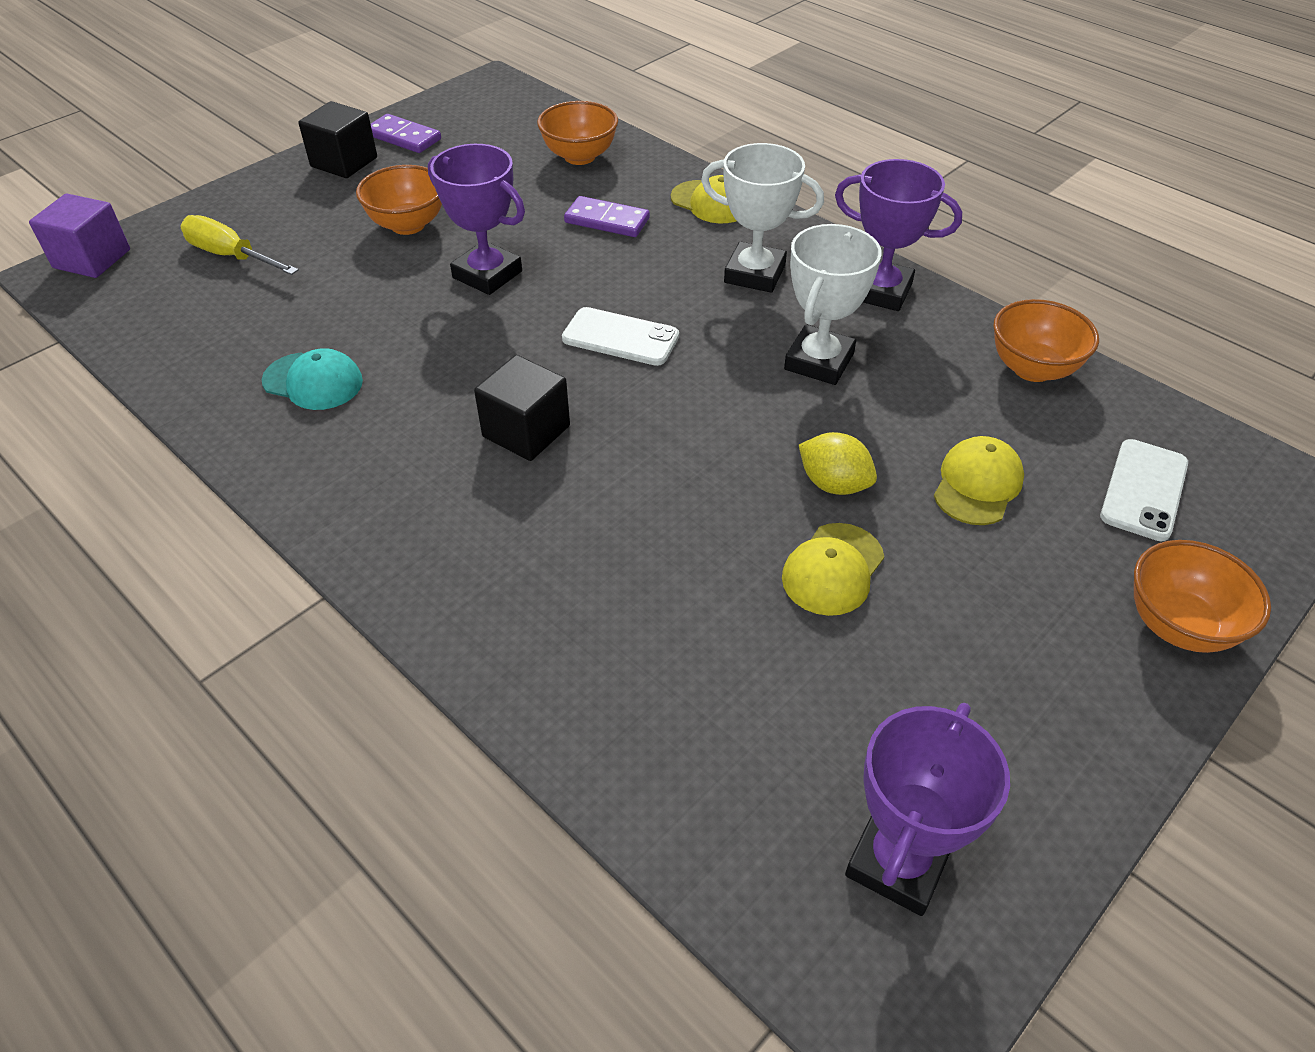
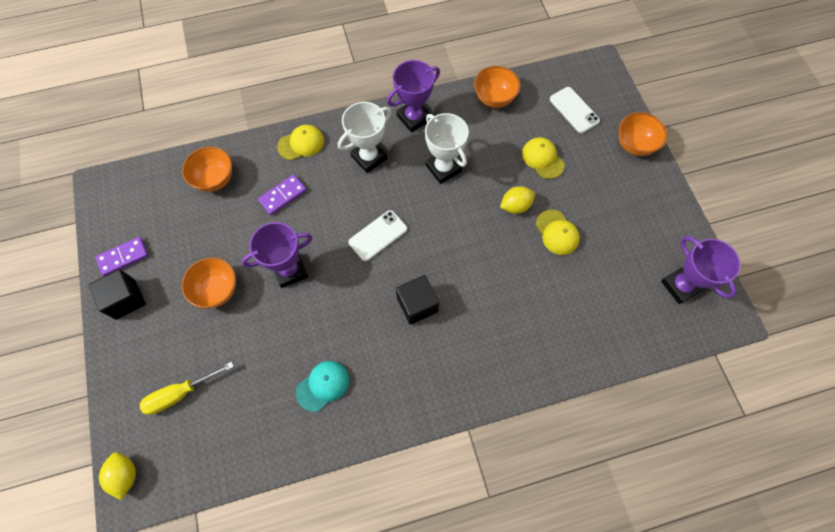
camera: 60 degrees left, 20 degrees up
(92, 259) = (125, 475): purple cube -> yellow lemon

